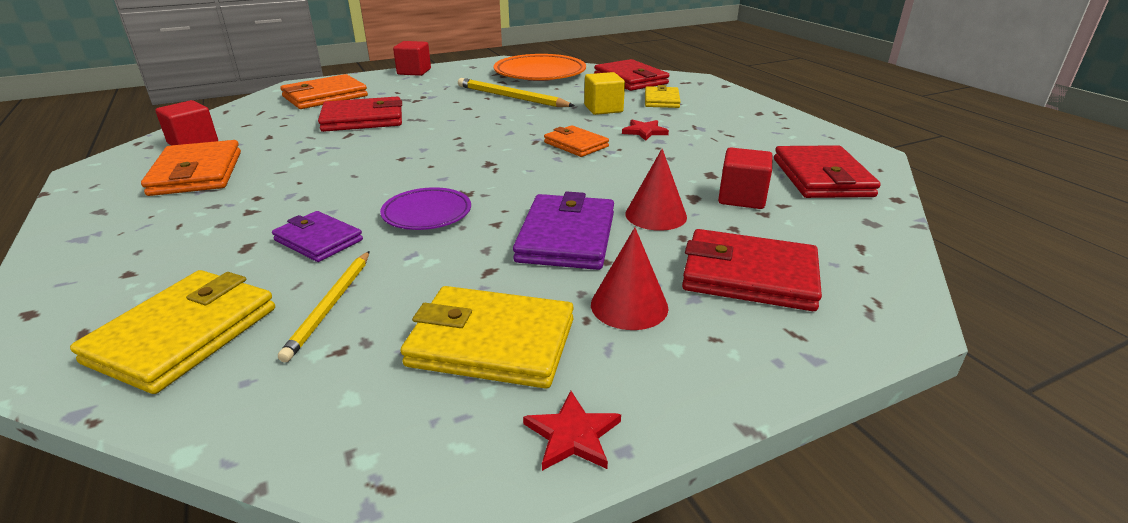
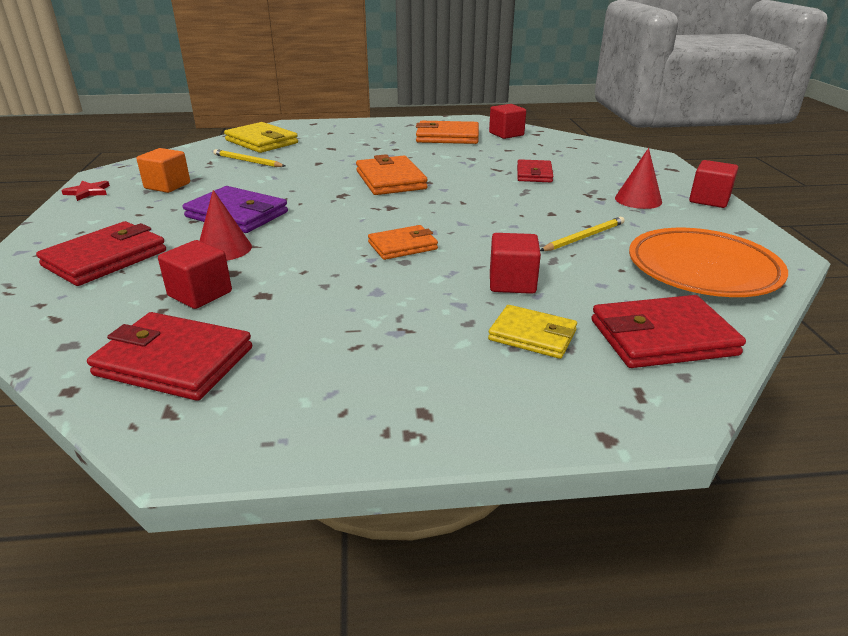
camera: 110 degrees right, 0 degrees up
(318, 240) = (319, 160): purple wallet -> none
(325, 96) = (611, 164): orange wallet -> orange wallet (390, 180)
(363, 119) = (534, 174): red wallet -> red wallet, size x0.64
(427, 214) = (321, 183): purple plate -> none
(492, 342) = (167, 186): yellow wallet -> orange cube
(511, 97) = (584, 237): yellow pencil -> yellow pencil, size x0.67
(603, 109) = (512, 282): yellow cube -> red cube
(629, 305) = (141, 217): red cone -> red cone (638, 200)
(644, 131) = (411, 290): red star -> none

